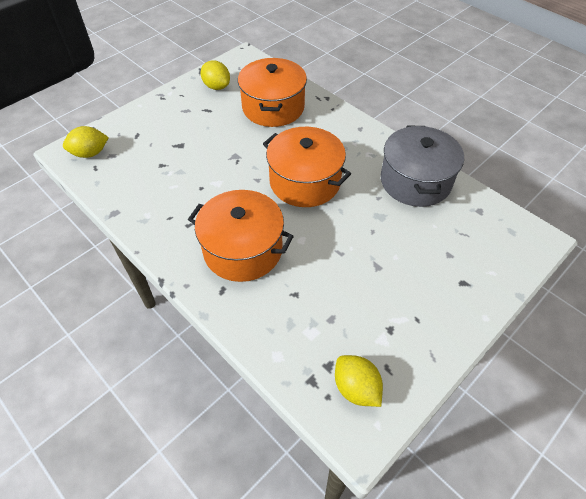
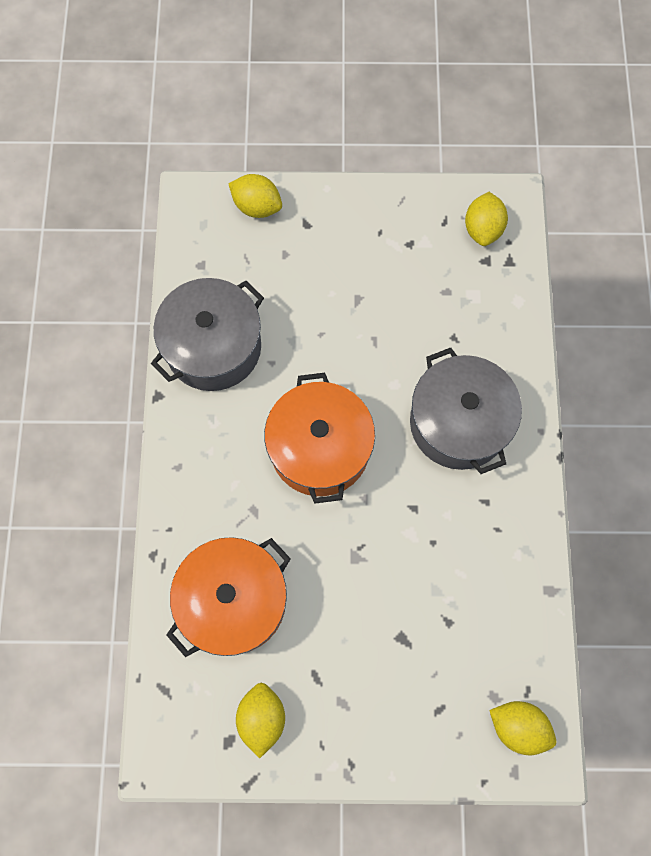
camera: 135 degrees left, 20 degrees up
(243, 250) = (458, 422): orange pot -> grey pot
(503, 267) = (257, 206): none -> yellow lemon

